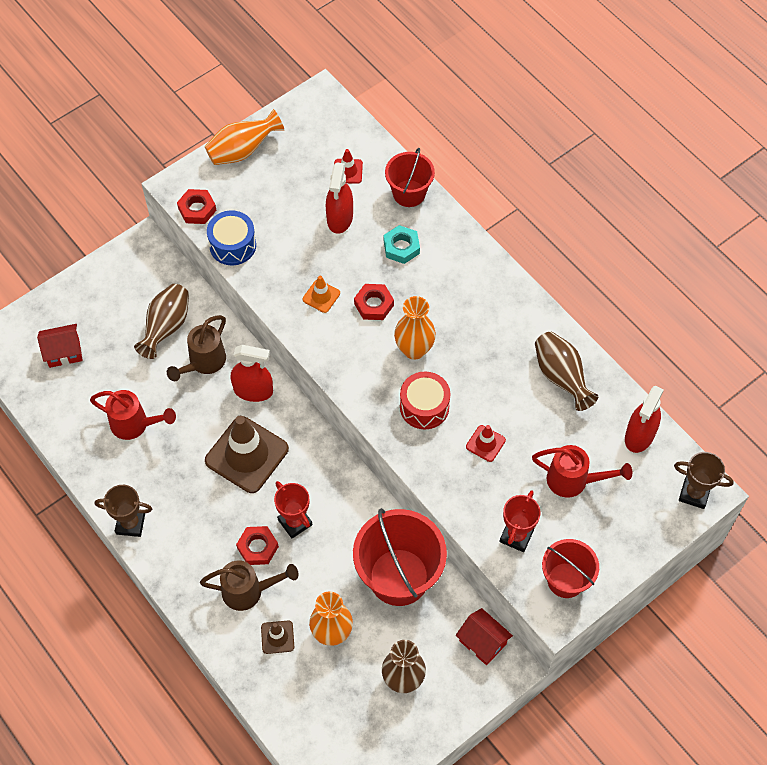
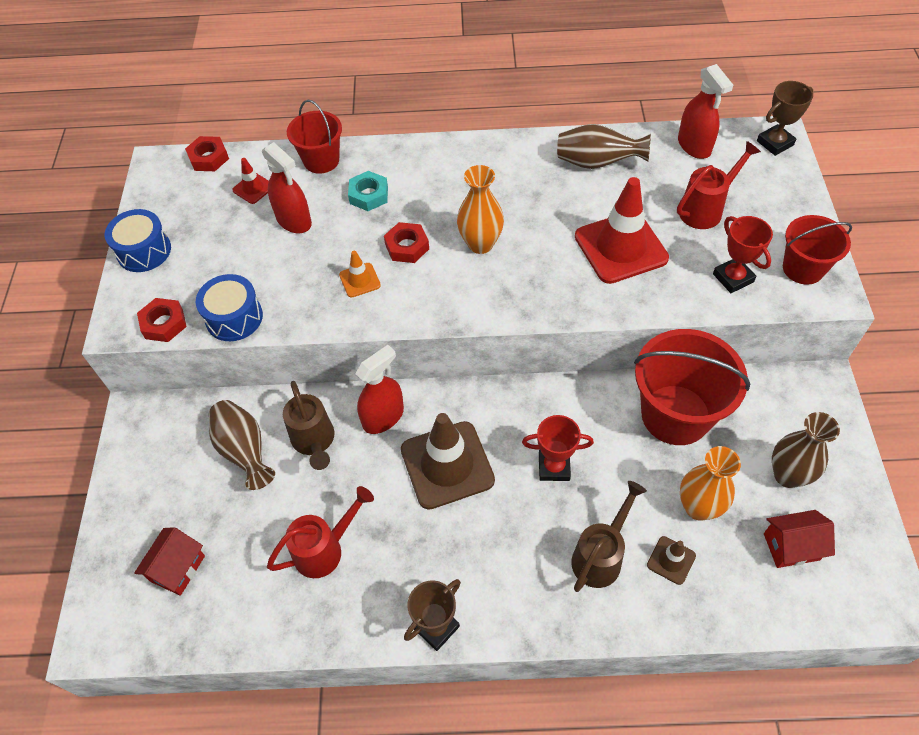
camera: 50 degrees left, 5 degrees down
(242, 151) = (144, 251): orange vase -> blue drum
(257, 547) = (557, 517): red nut -> red nut (209, 158)
(424, 407) = (546, 270): red drum -> none
(482, 642) = (787, 389): red house -> red house (791, 546)
(485, 443) = (620, 247): red traffic cone -> red traffic cone, size x2.17

